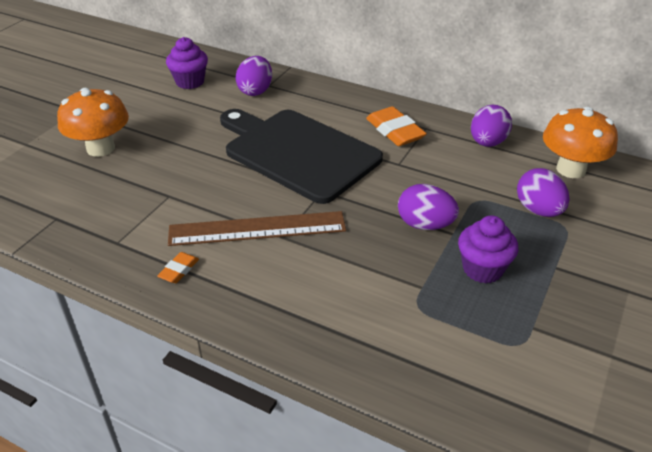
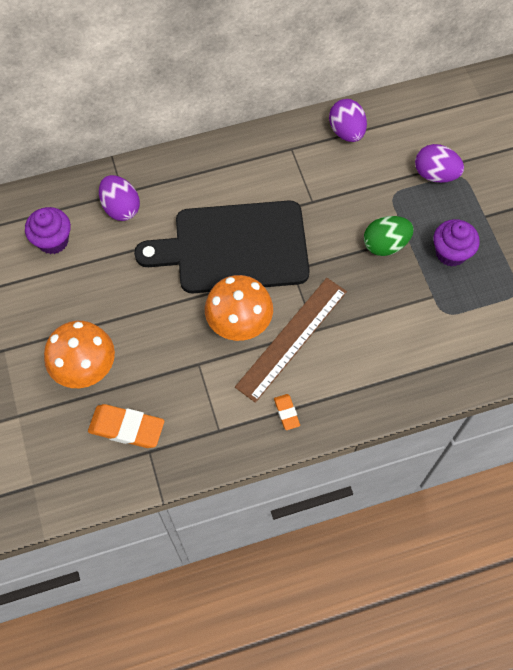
camera: 45 degrees left, 25 degrees up
(395, 131) = (275, 169): orange eraser -> orange eraser (126, 428)
(425, 225) = (385, 245): purple egg -> green egg
(571, 169) = (420, 117): orange mushroom -> orange mushroom (239, 323)

